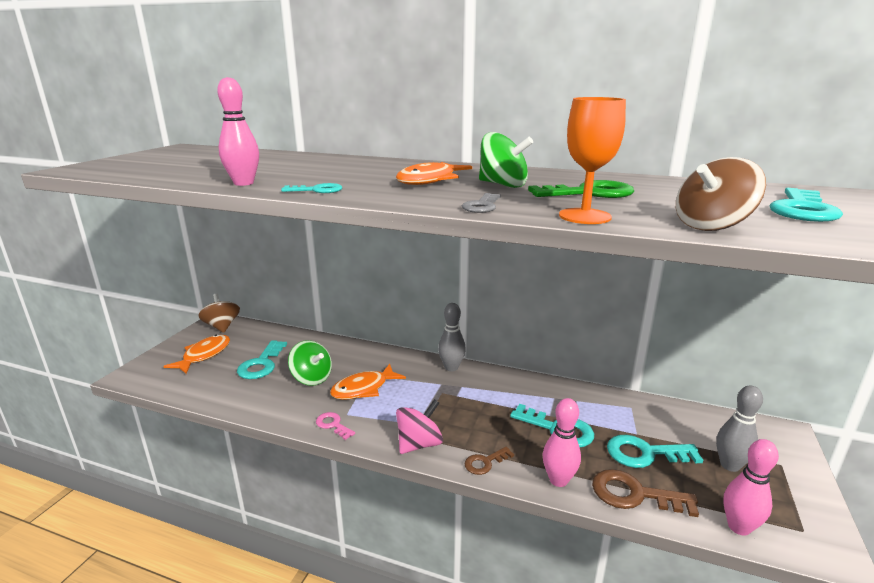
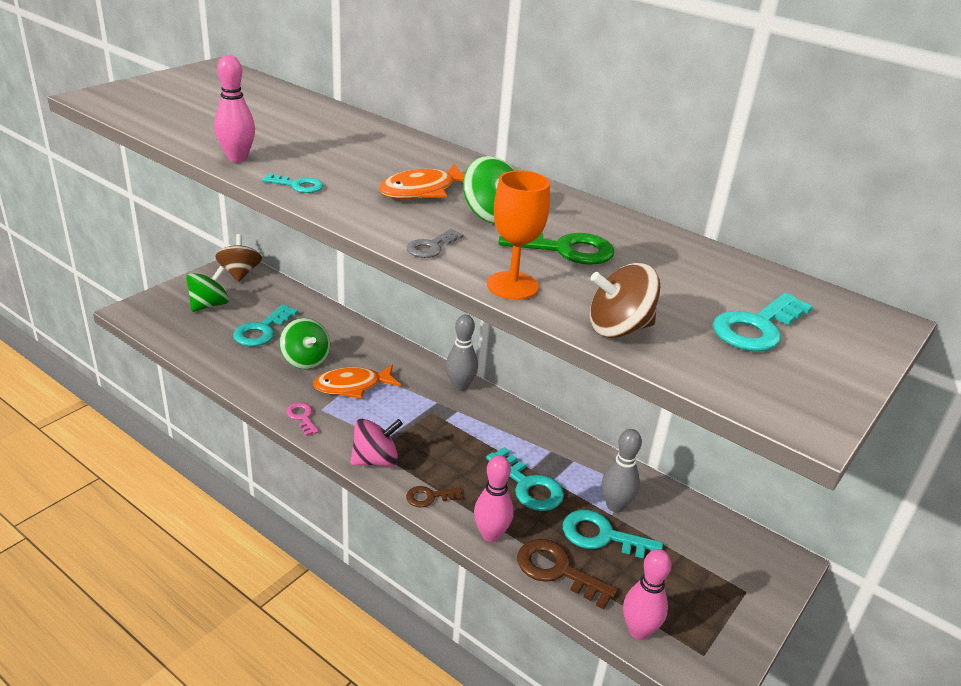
camera: 15 degrees right, 10 degrees up
(204, 355) = (209, 305): orange fish -> green spinning top
(729, 465) = (686, 575): grey bowling pin -> grey bowling pin (615, 506)

